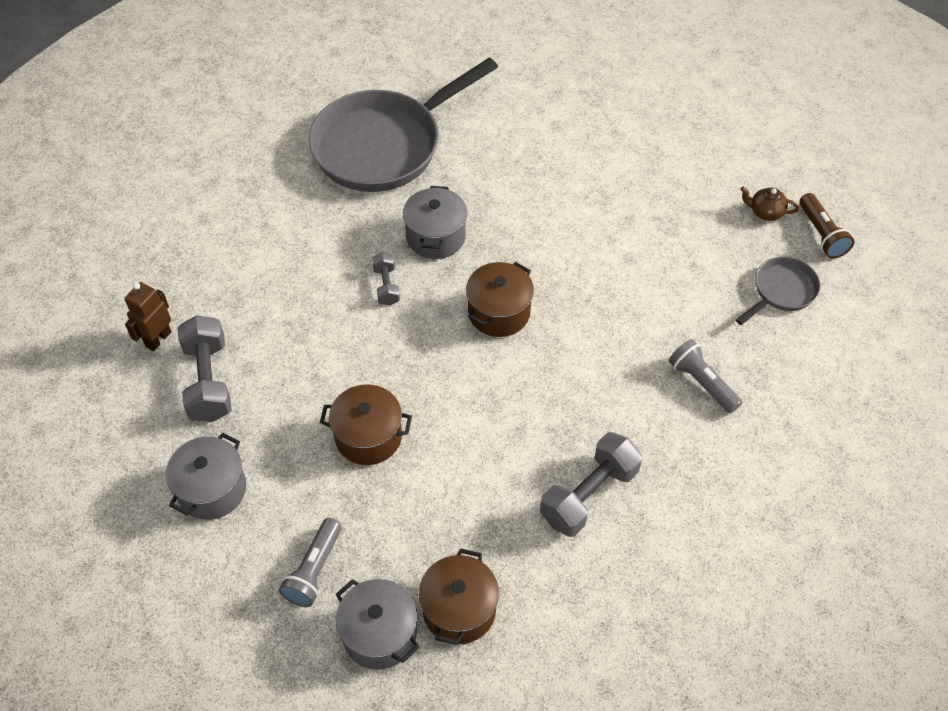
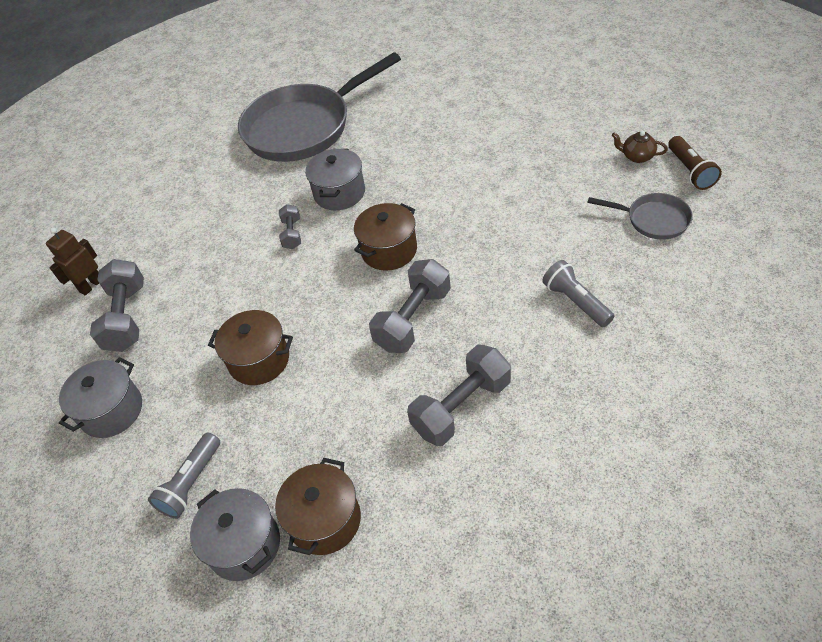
camera: 10 degrees right, 5 degrees down
(532, 396) = (413, 319): none -> grey dumbbell
(782, 291) = (653, 220): grey pan -> grey pan turned 60 degrees clockwise

